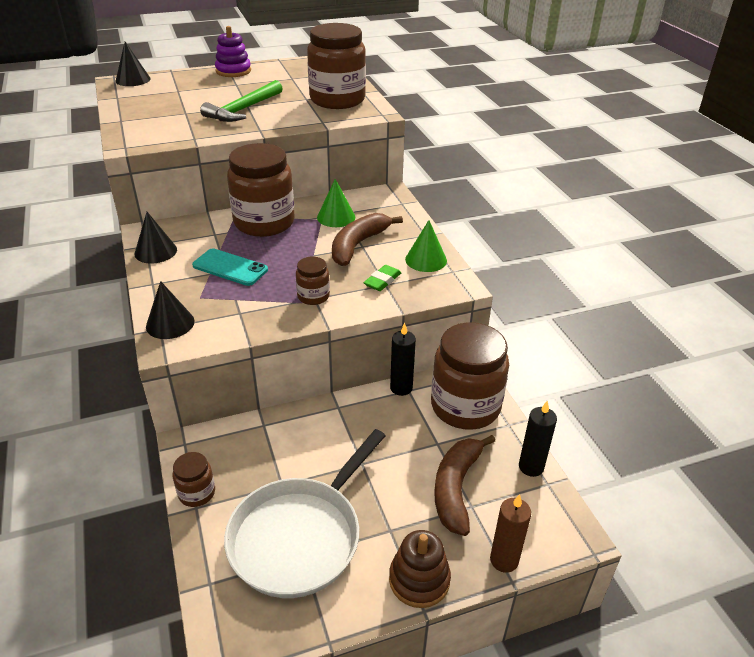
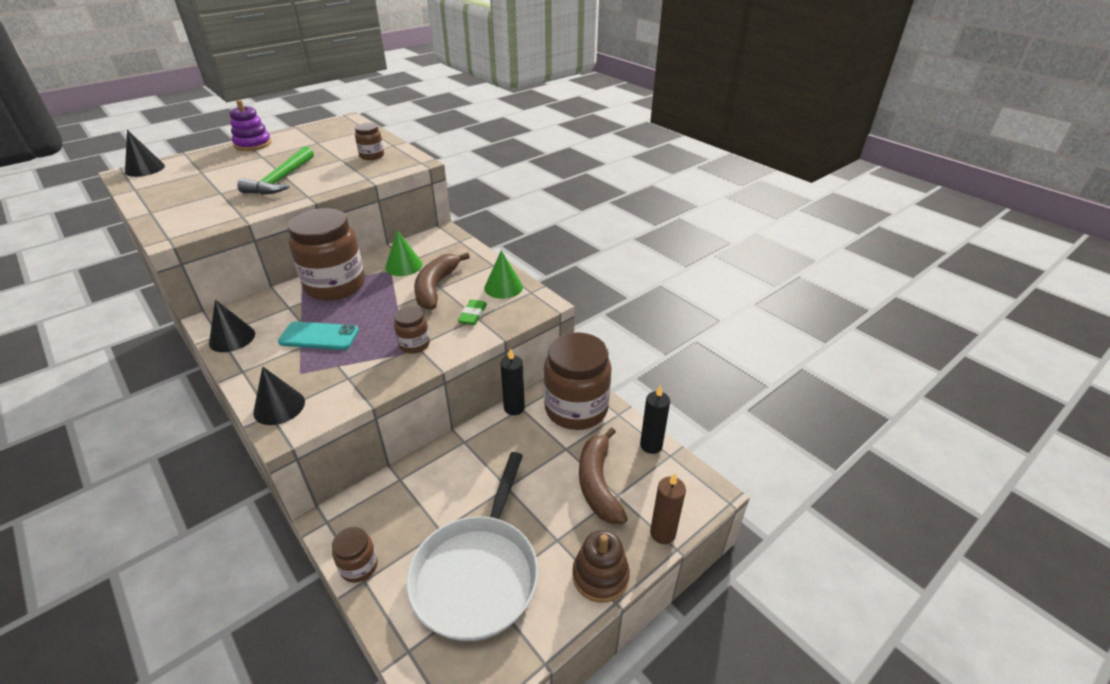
camera: 20 degrees left, 0 degrees up
(337, 100) = (372, 156): brown jar -> brown jar, size x0.46

